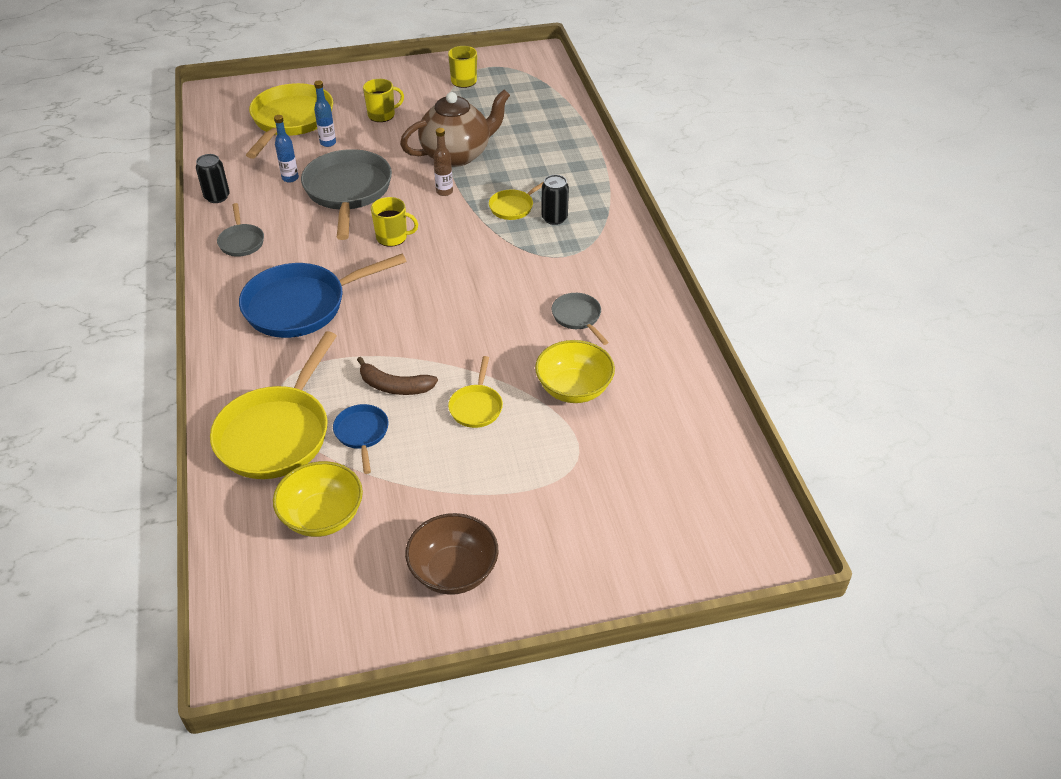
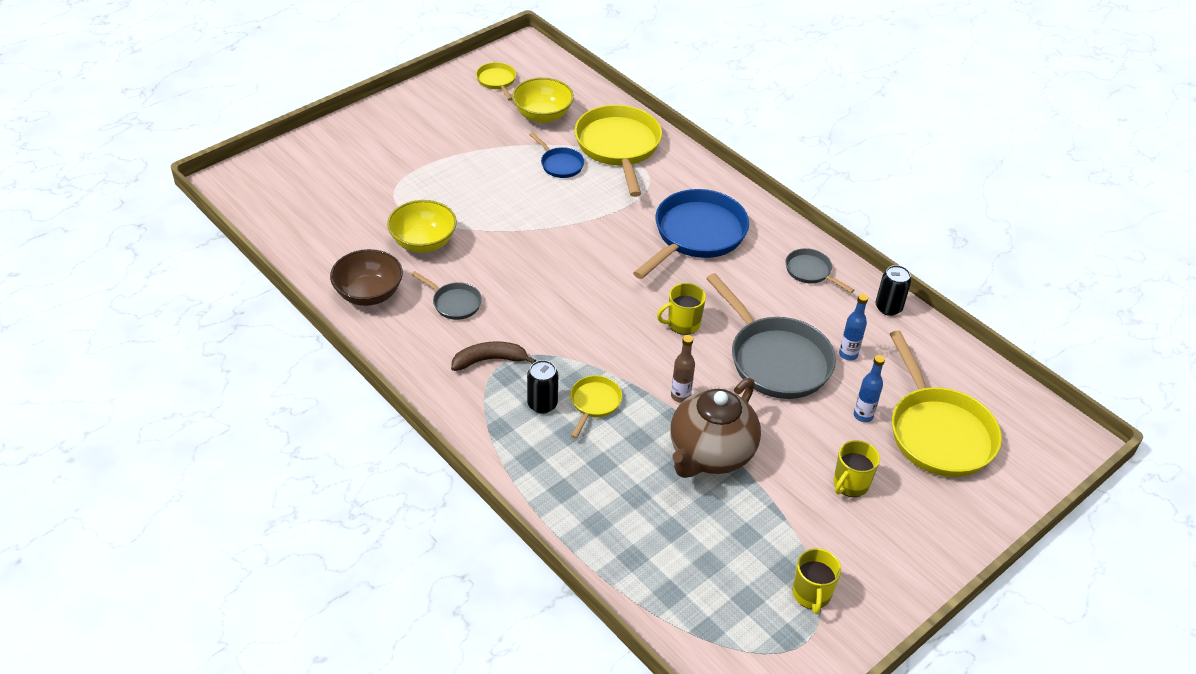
camera: 150 degrees right, 0 degrees up
(395, 386) = (564, 200): brown banana -> brown banana (489, 360)
(453, 571) = (438, 114): brown bowl -> brown bowl (369, 294)
(476, 407) = (491, 206): yellow pan -> yellow pan (497, 81)

